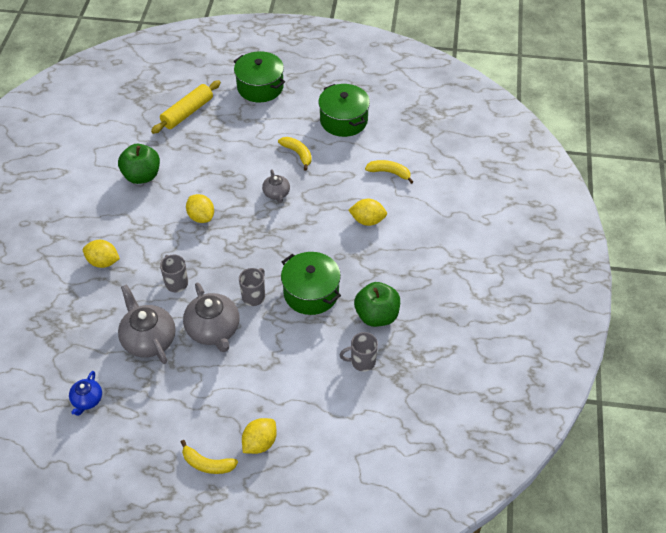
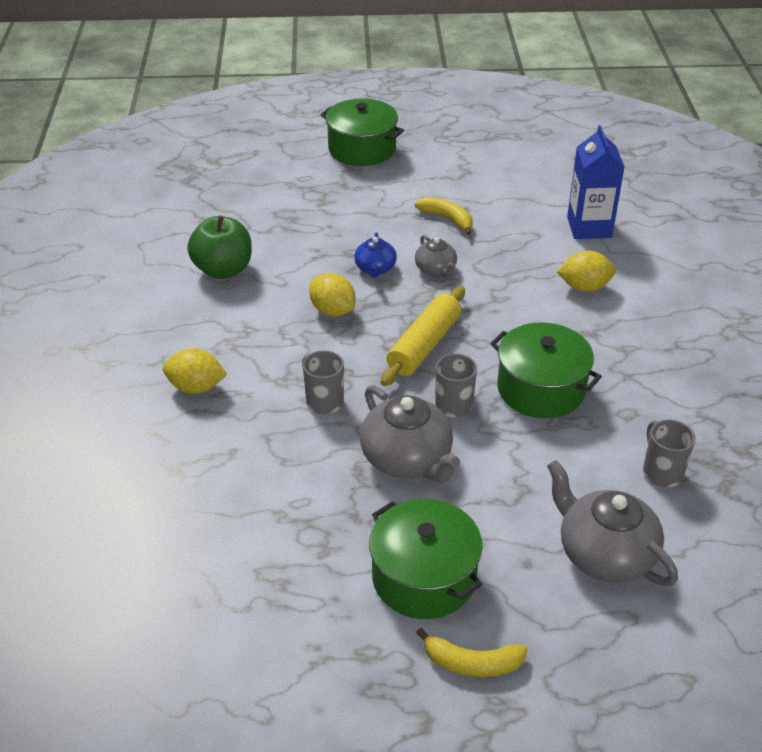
camera: 10 degrees left, 10 degrees down
(87, 400) = (228, 592): blue teapot -> blue teapot (375, 268)
(148, 339) = (305, 486): grey teapot -> grey teapot (604, 554)
(187, 112) = (266, 188): yellow rolling pin -> yellow rolling pin (424, 345)
(260, 443) = (548, 616): yellow lemon -> none
(343, 120) = (496, 174): green pot -> green pot (424, 577)
(362, 362) = (661, 472): grey mug -> grey mug turned 90 degrees clockwise
(377, 316) = (655, 406): green apple -> none
(389, 173) = (589, 227): yellow banana -> blue carton

